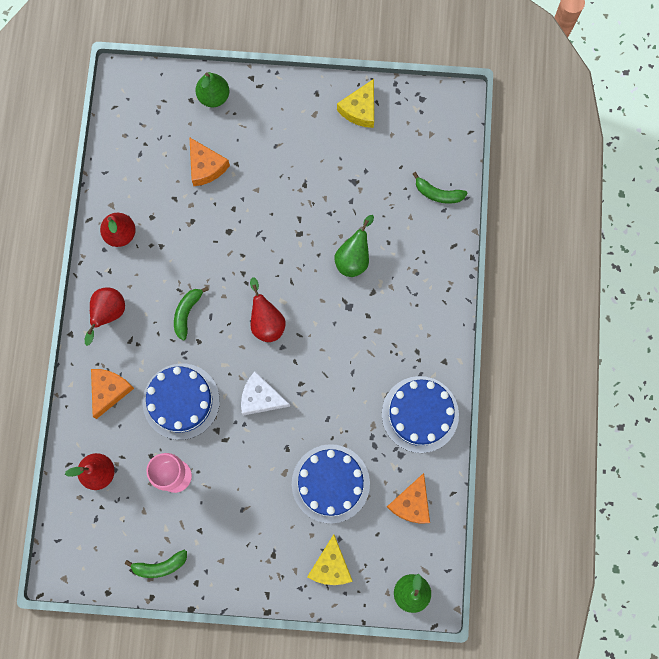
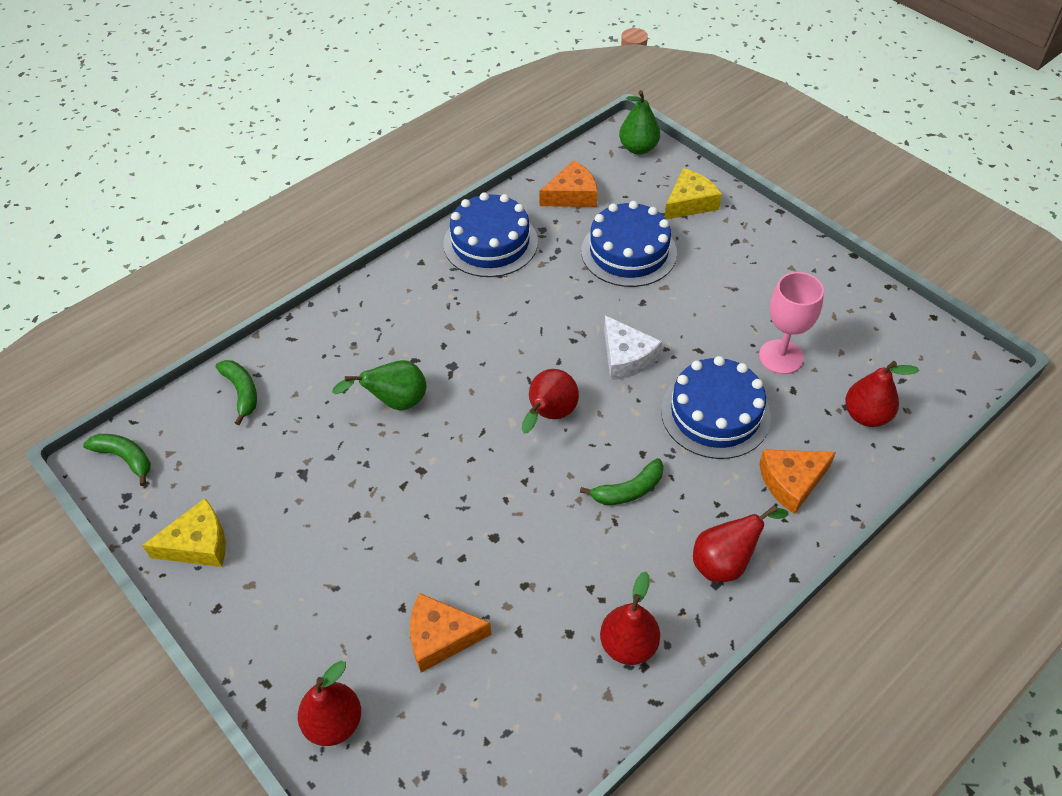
camera: 135 degrees left, 25 degrees down
(160, 566) = (859, 301): green banana -> green banana (125, 458)
(206, 166) = (441, 637): orange cheese -> orange cheese turned 105 degrees counterclockwise
(214, 97) = (334, 723): green pear -> red pear

